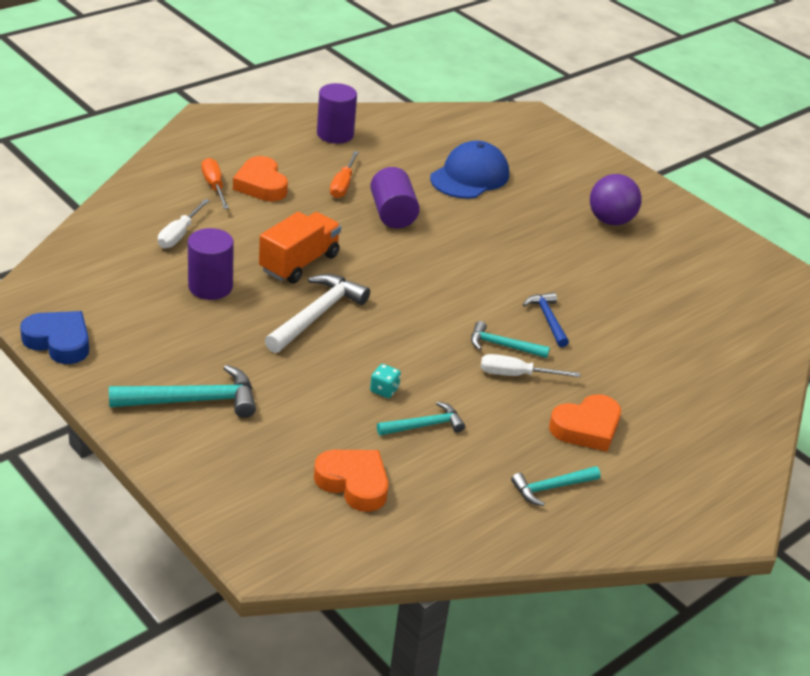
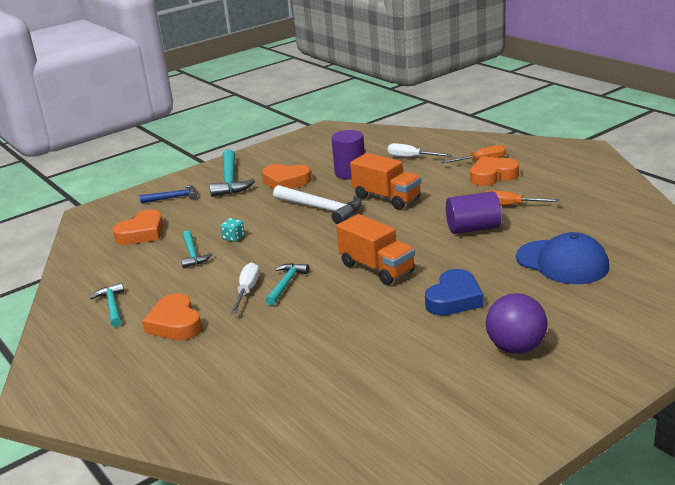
camera: 100 degrees right, 10 degrees down
(59, 342) = (288, 142): blue heart -> blue heart (454, 299)
(218, 344) = (286, 182): none -> orange heart
(335, 134) = (597, 196): purple cylinder -> none
(472, 282) = (377, 268): none -> orange truck
(547, 319) = (325, 306): blue hammer -> blue hammer (173, 198)

